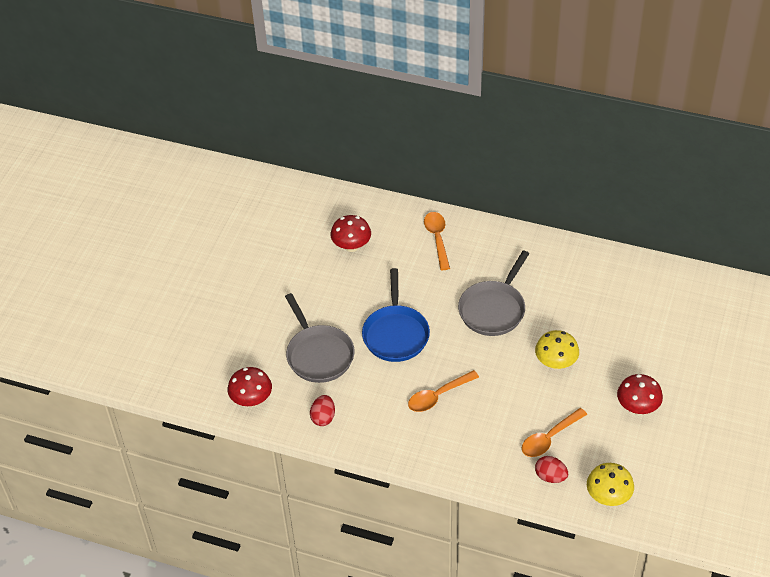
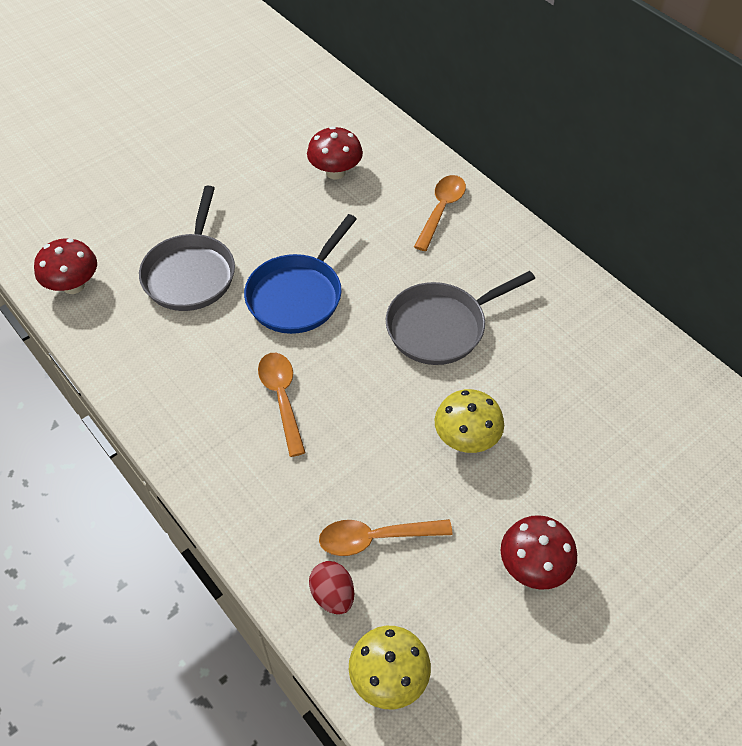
camera: 30 degrees right, 5 degrees up
(323, 417) = (128, 349): red egg -> none
(438, 396) = (282, 398): orange spoon -> orange spoon turned 75 degrees clockwise

